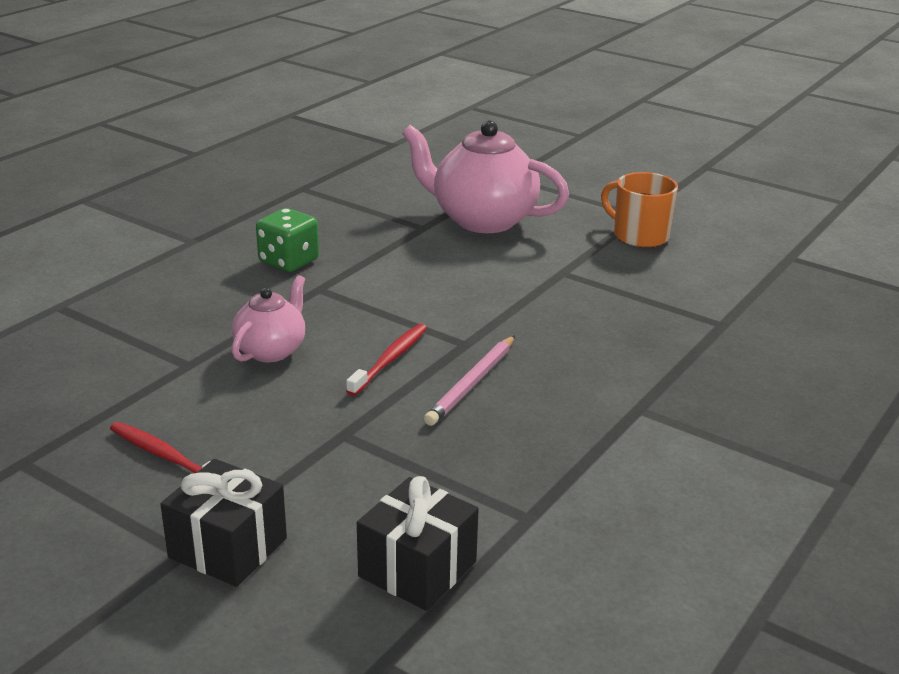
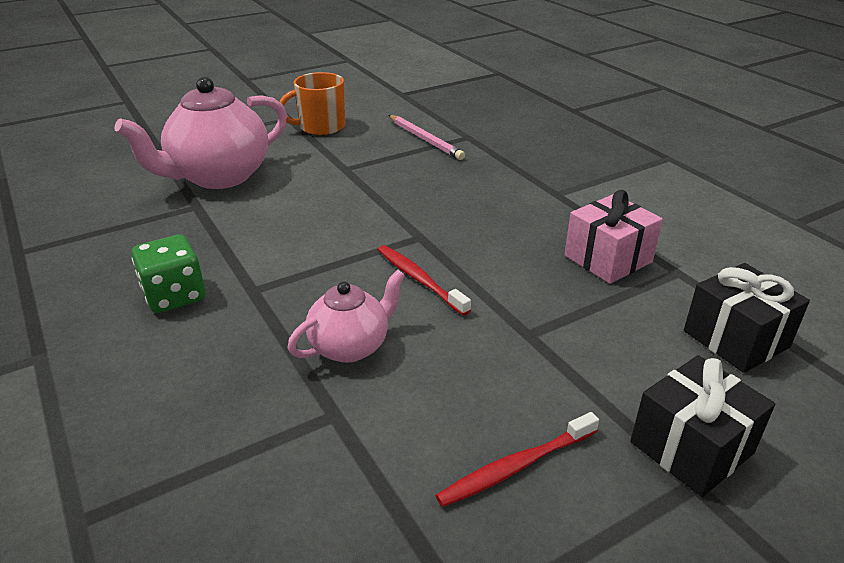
camera: 65 degrees left, 5 degrees up
(271, 350) = (350, 346): pink teapot -> pink teapot turned 90 degrees clockwise
(472, 383) = (483, 249): pink pencil -> pink pencil (425, 139)
(516, 464) = (608, 259): none -> pink gift

